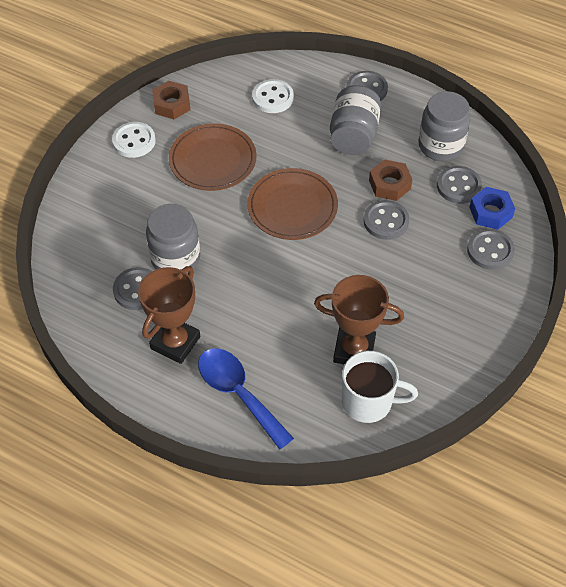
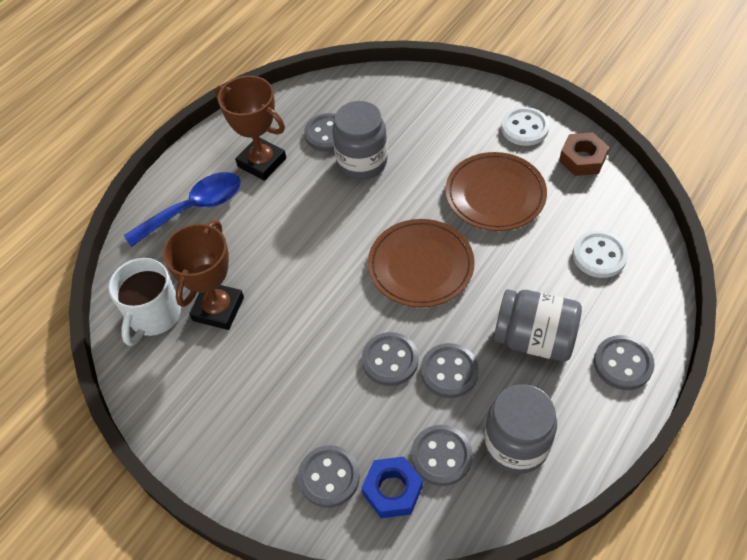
camera: 100 degrees right, 0 degrees up
(389, 184) = (449, 372): brown nut -> grey button

